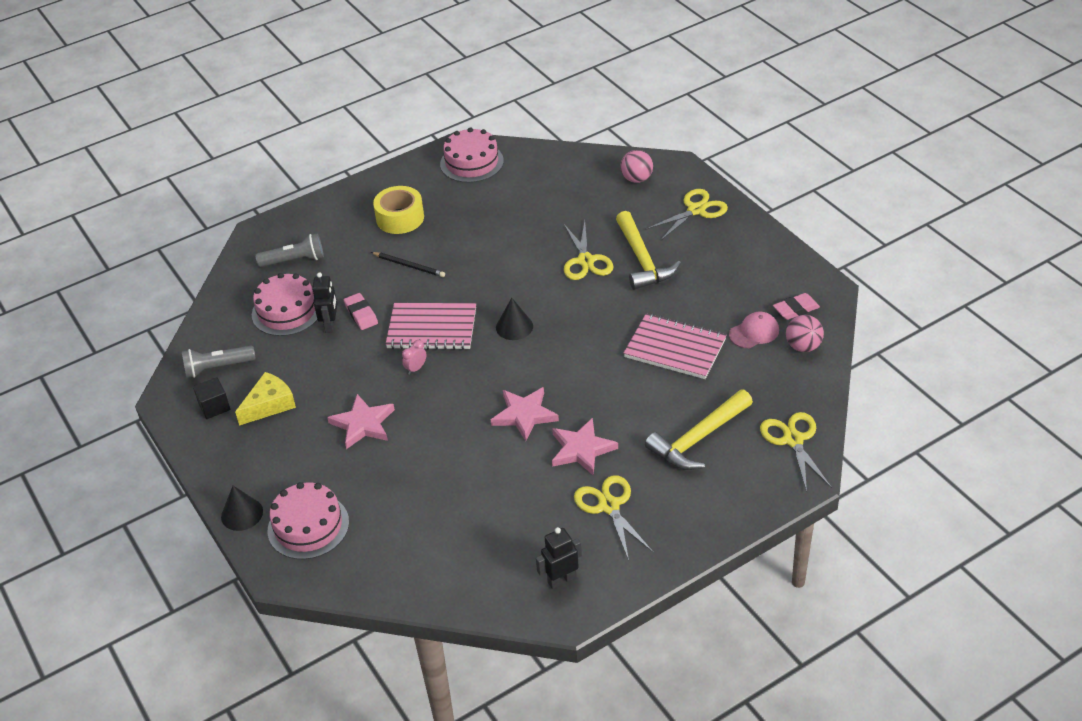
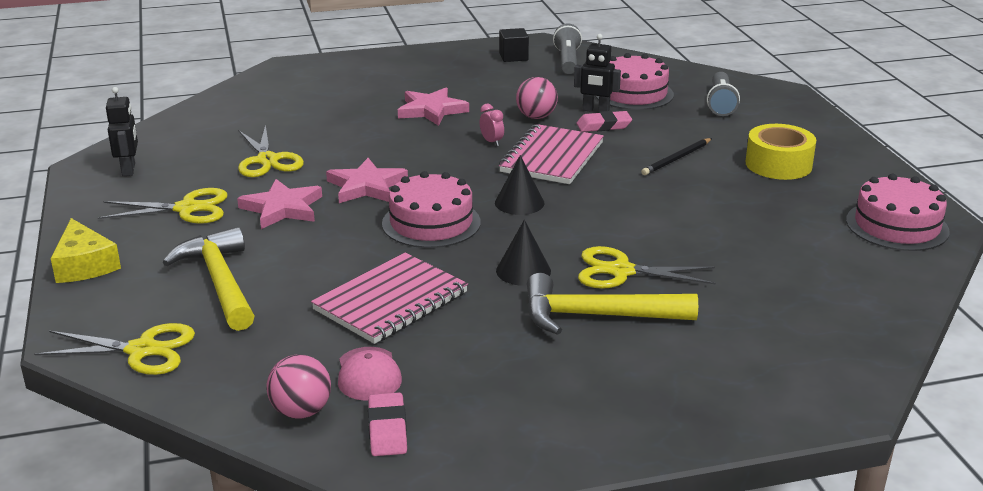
camera: 105 degrees right, 15 degrees down
(242, 514) = (368, 57): black cone -> black cone (523, 271)
(269, 405) = (496, 76): yellow cheese -> yellow cheese (84, 265)
(308, 526) = (326, 78): pink cake -> pink cake (431, 223)
(636, 179) = (813, 355): pink ball -> pink ball (536, 117)
(696, 210) = (700, 395): yellow scissors -> yellow scissors (267, 160)

